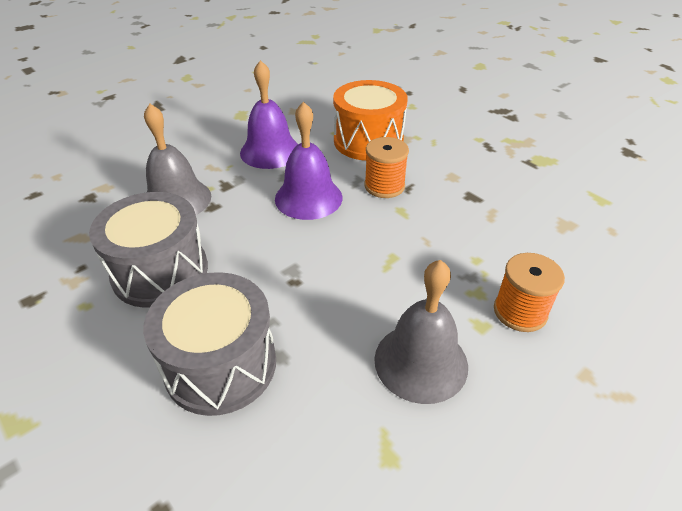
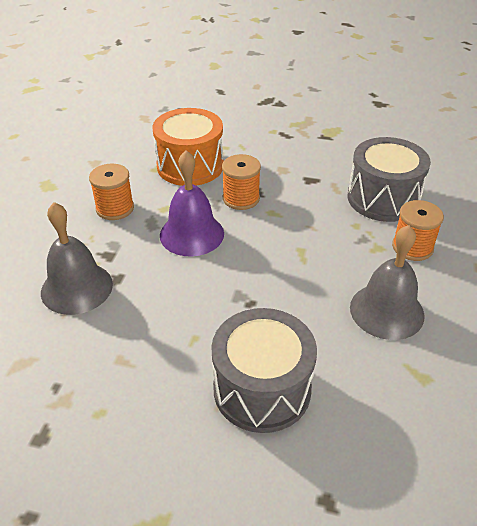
camera: 35 degrees left, 0 degrees up
(160, 271) = (134, 352): grey drum -> grey drum (383, 198)
(270, 151) = (115, 208): purple bell -> orange spool

